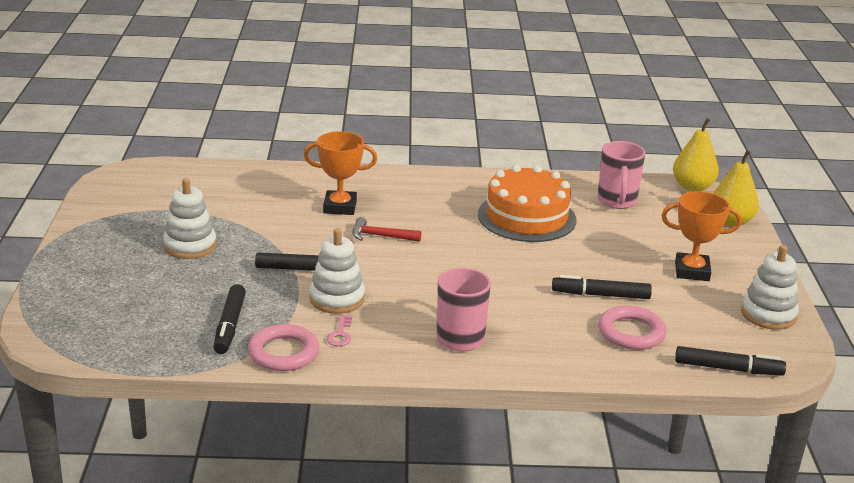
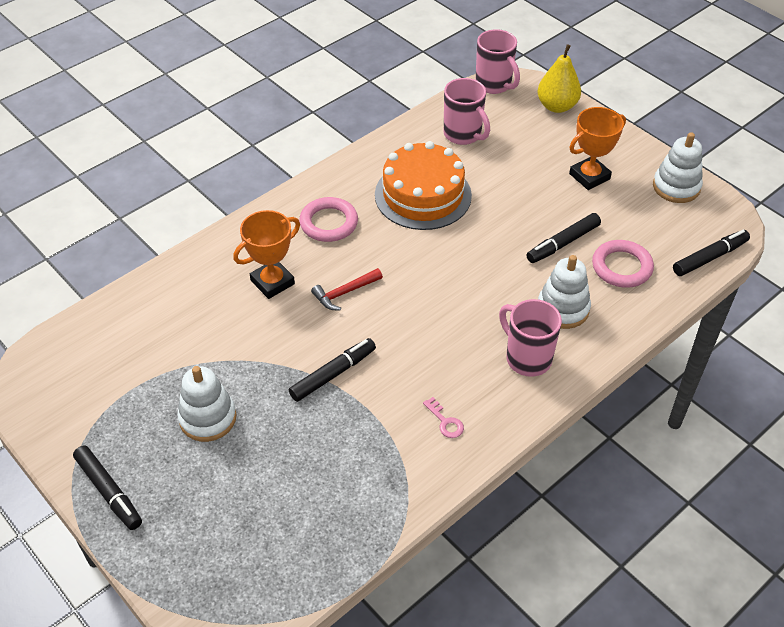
camera: 40 degrees left, 20 degrees up
(229, 326) = (355, 480): black marker -> black marker (109, 492)
(283, 353) = (430, 474): pink ring -> pink ring (329, 223)
(337, 299) = (397, 386): white stacking toy -> white stacking toy (563, 309)
(692, 187) = (494, 85): yellow pear -> pink mug

